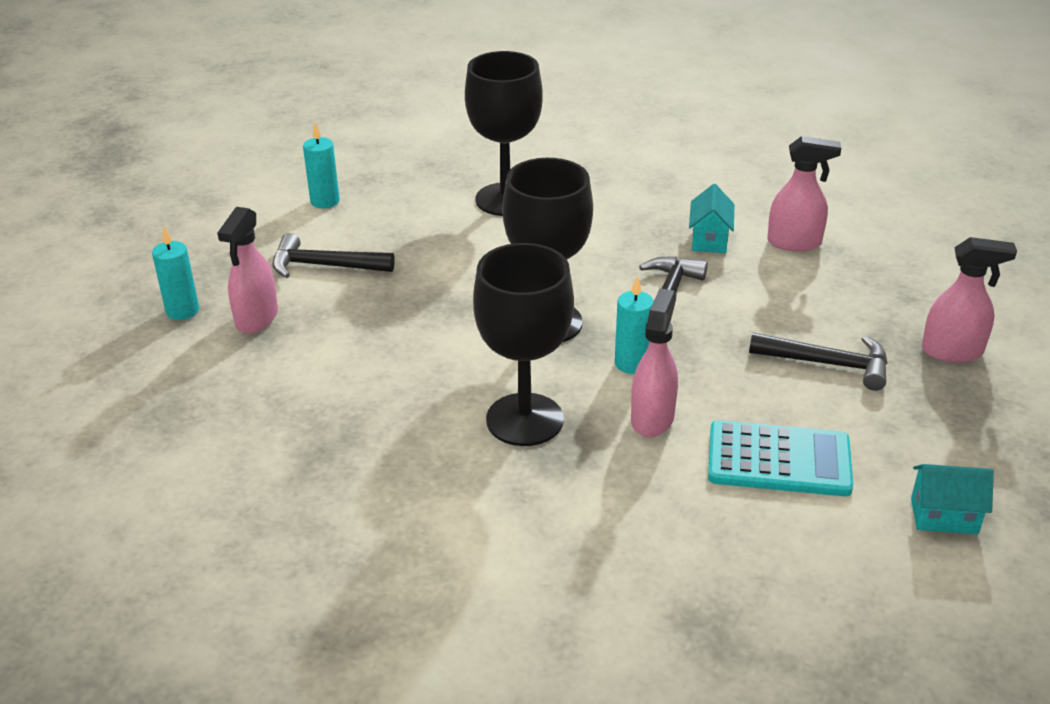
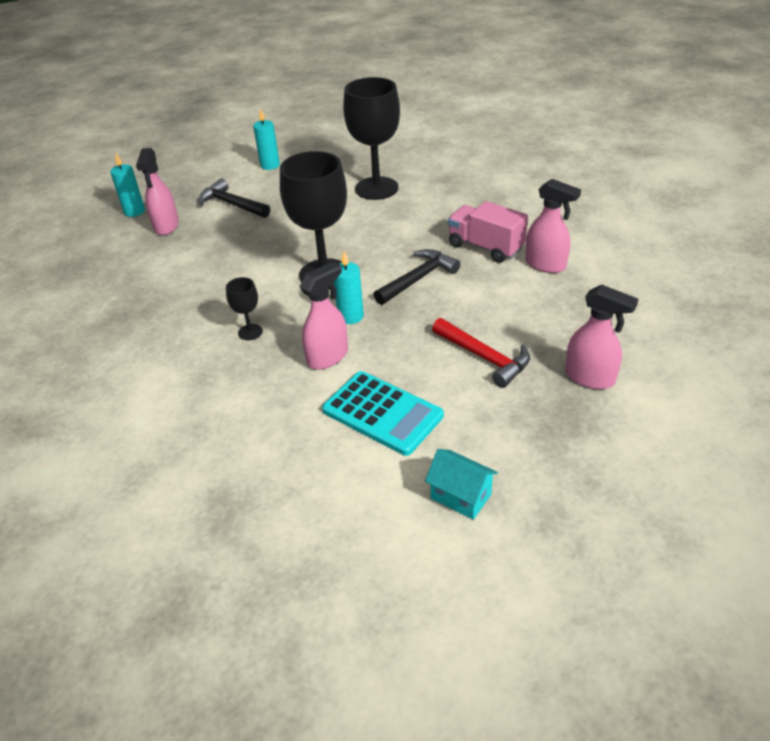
camera: 30 degrees right, 5 degrees up
(256, 319) = (166, 226): pink spray bottle -> pink spray bottle turned 45 degrees counterclockwise
(524, 420) = (250, 332): black goblet -> black goblet, size x0.45
(709, 240) = (485, 247): turquoise house -> pink truck
(827, 364) = (484, 357): black hammer -> red hammer

